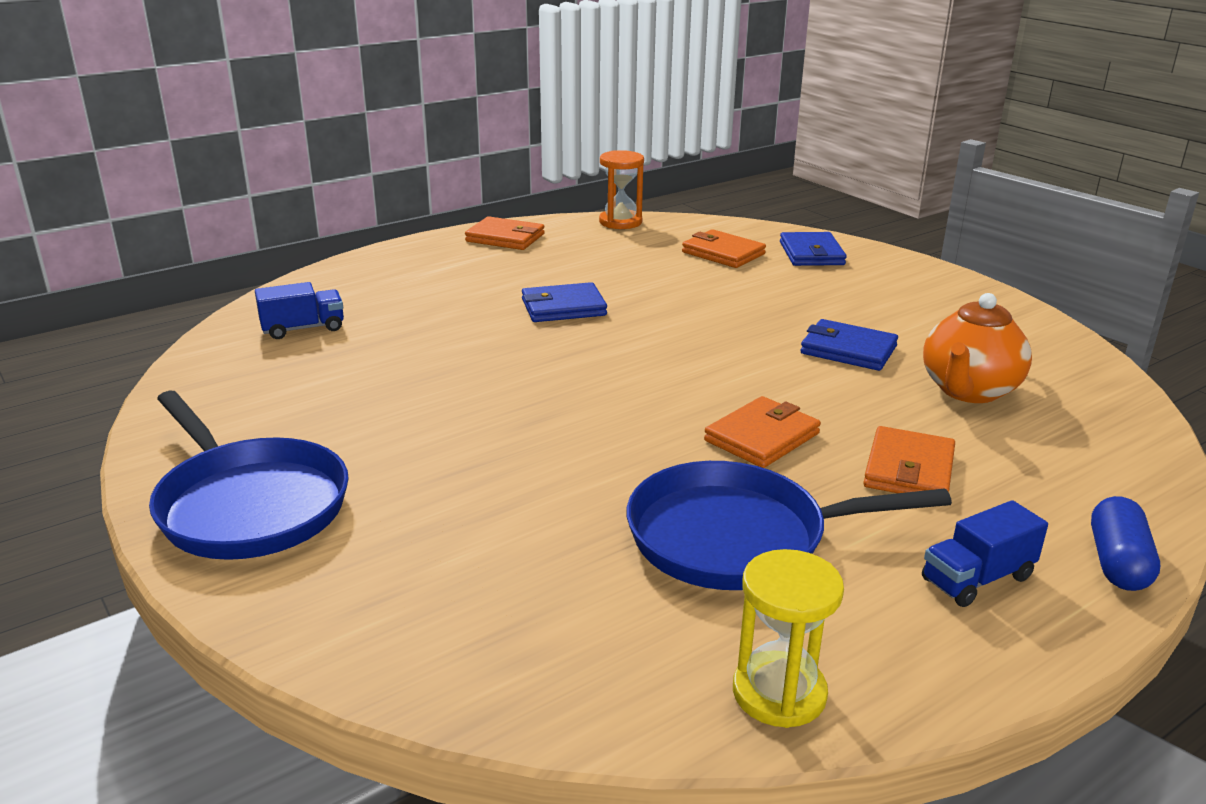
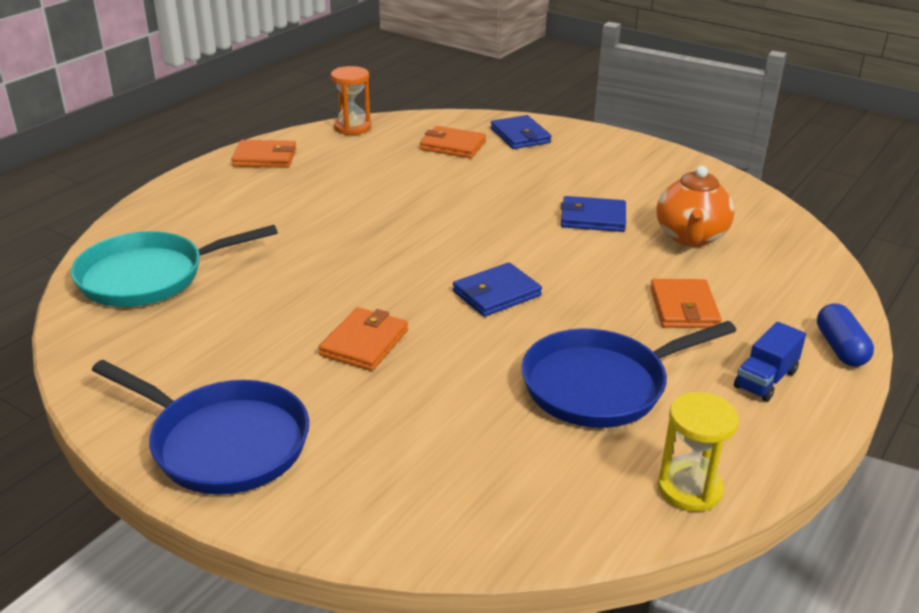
camera: 20 degrees left, 5 degrees up
(303, 329) = (149, 276): blue truck -> turquoise pan
(563, 307) = (358, 217): blue wallet -> blue wallet (496, 293)
(762, 437) = (573, 303): orange wallet -> orange wallet (364, 343)

